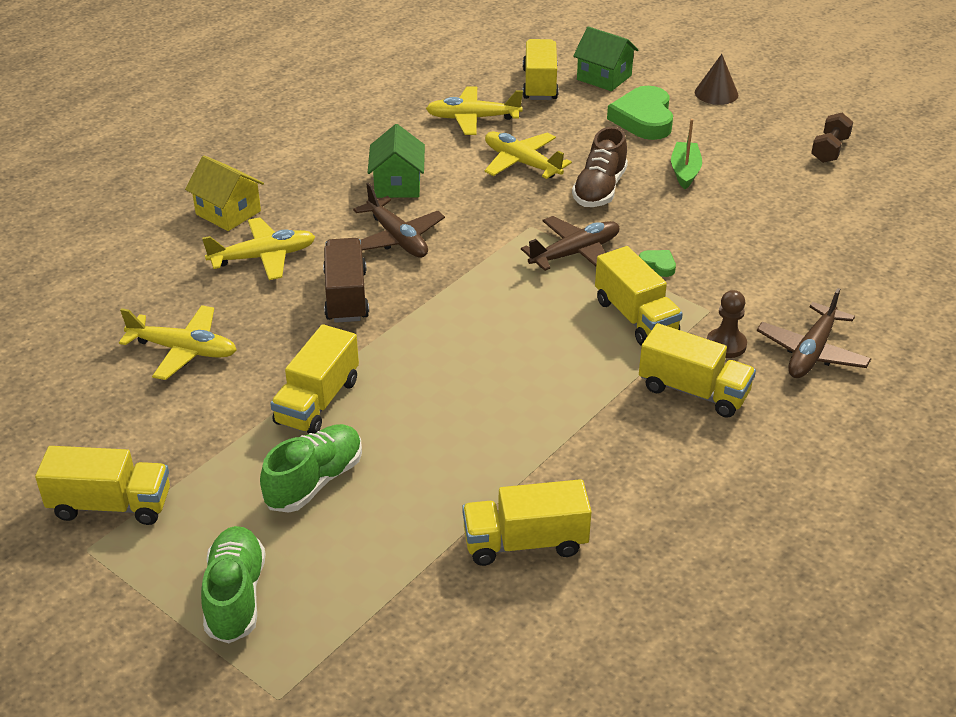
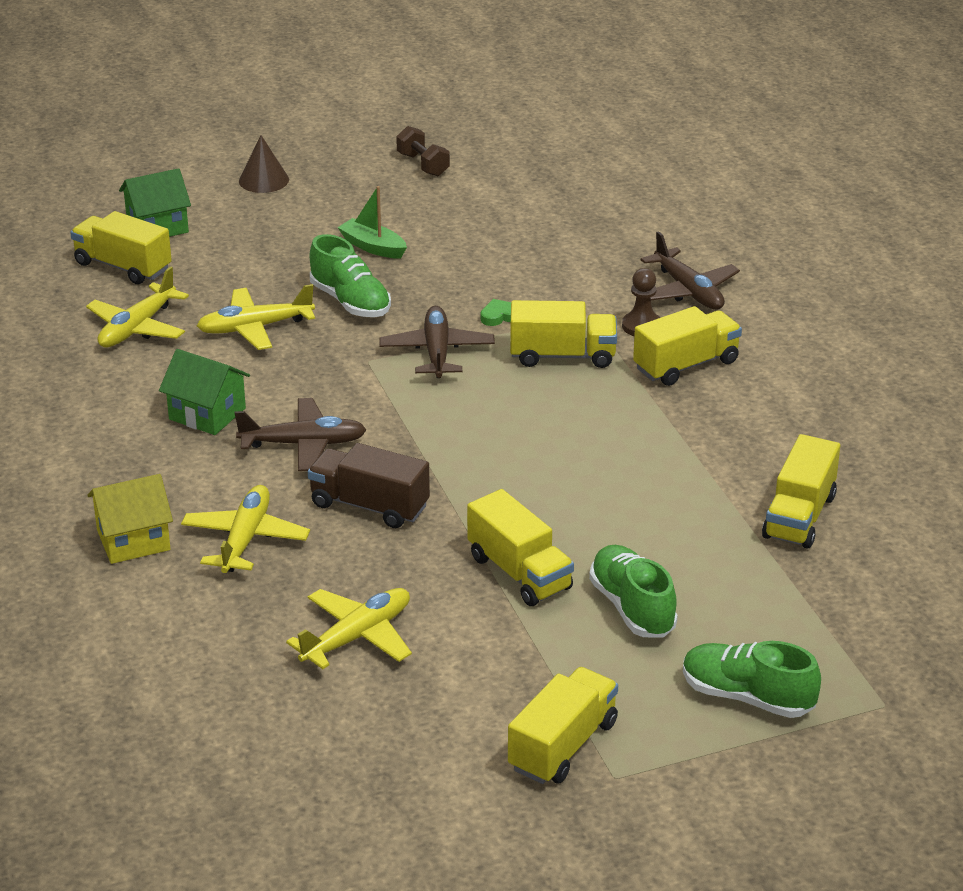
camera: 60 degrees left, 5 degrees down
(599, 189) = (350, 302): brown shoe -> green shoe
(643, 119) = (259, 234): green heart -> none

